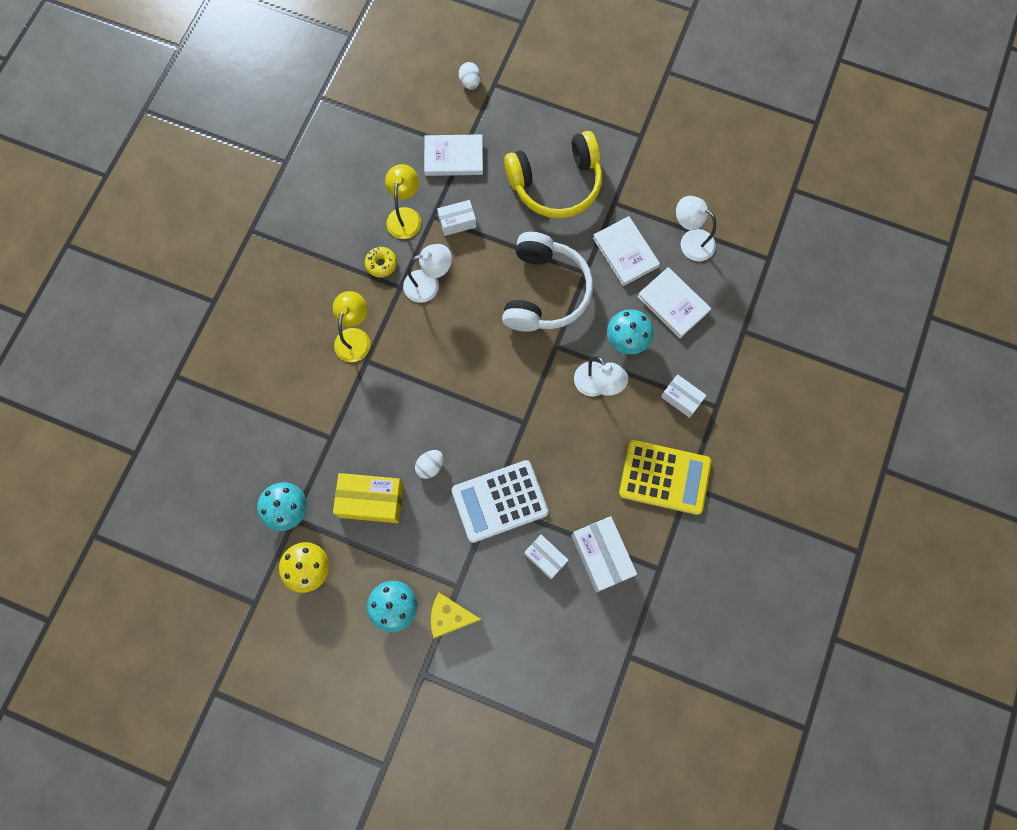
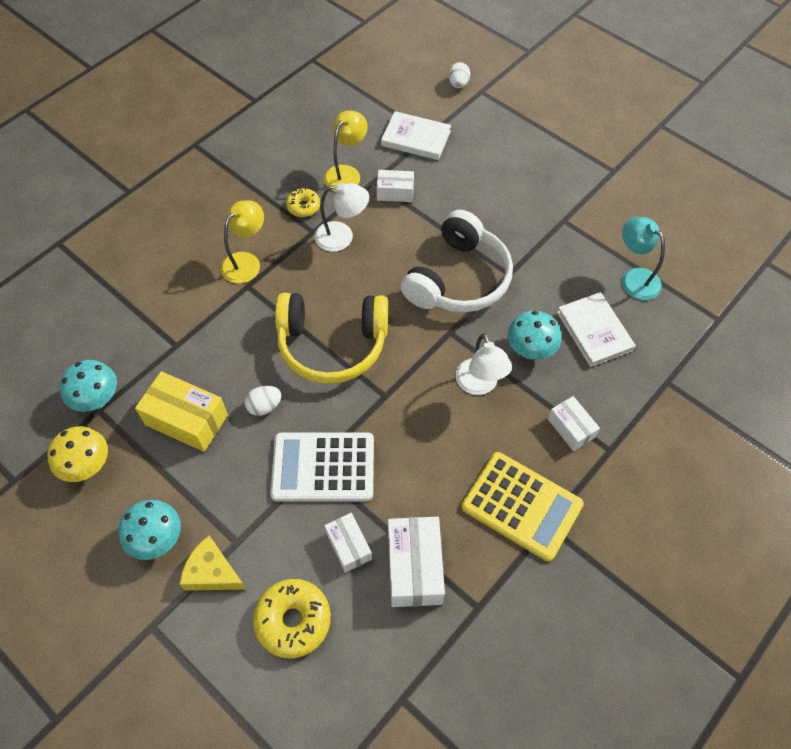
camera: 20 degrees right, 15 degrees down
(527, 629) = (293, 620): none -> yellow donut
(556, 184) = (509, 188): yellow headphones -> yellow headphones (332, 344)
(625, 252) = (559, 268): white book -> none
(690, 241) = (634, 278): white lamp -> turquoise lamp

